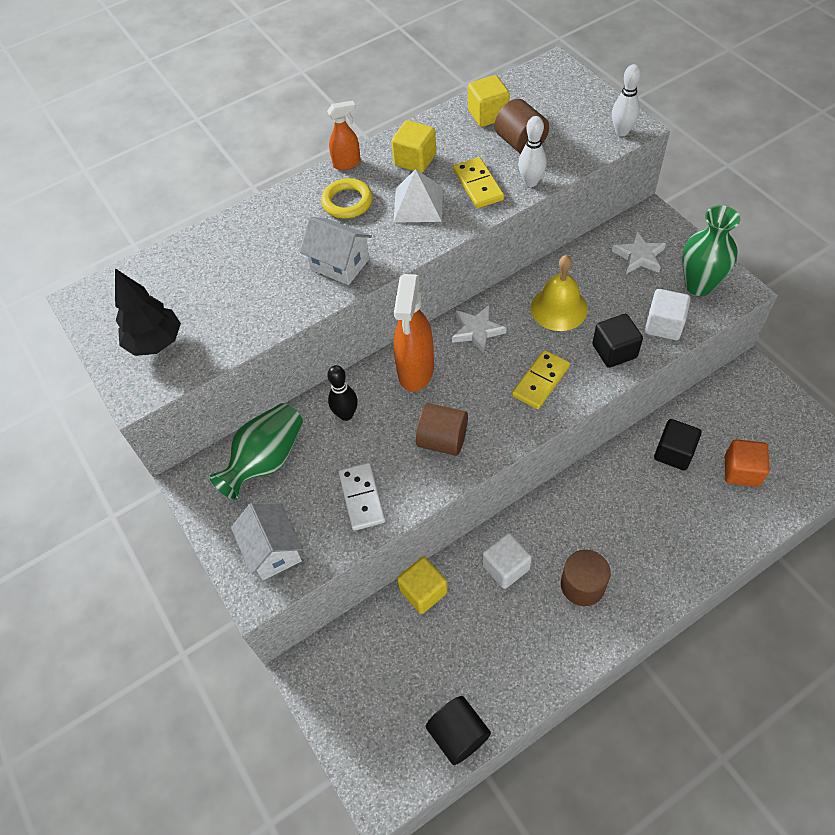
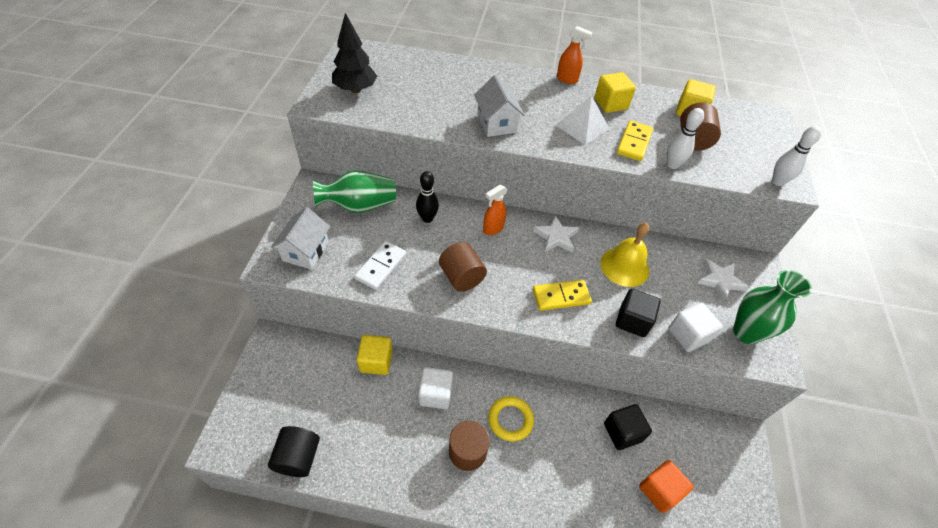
camera: 35 degrees right, 5 degrees down
(347, 202) = (542, 97): yellow ring -> yellow ring (510, 420)
(415, 371) = (493, 229): orange spray bottle -> orange spray bottle, size x0.54

